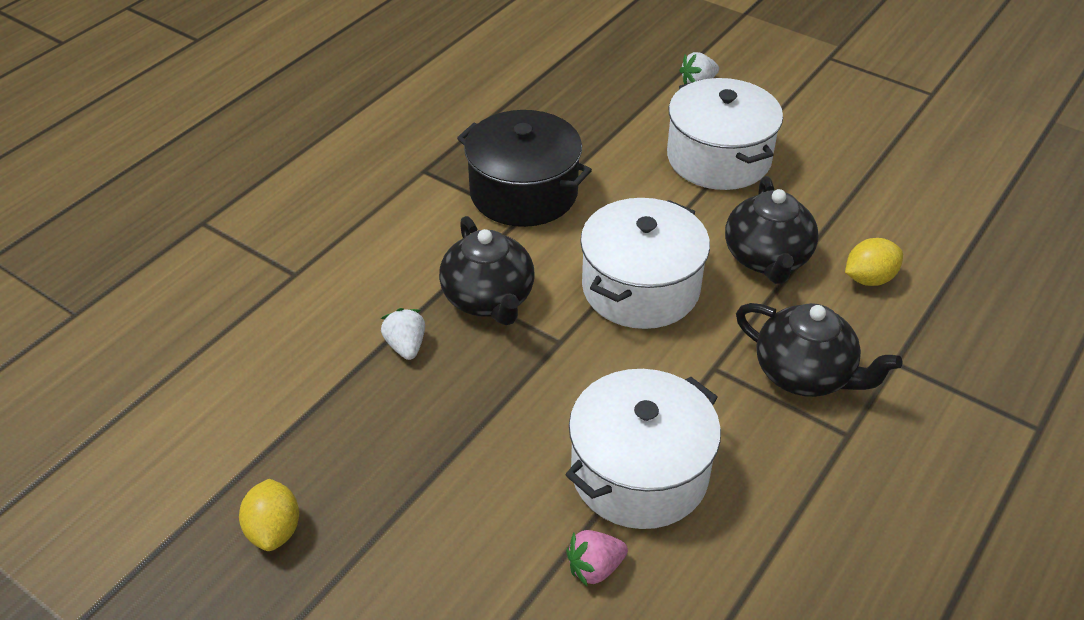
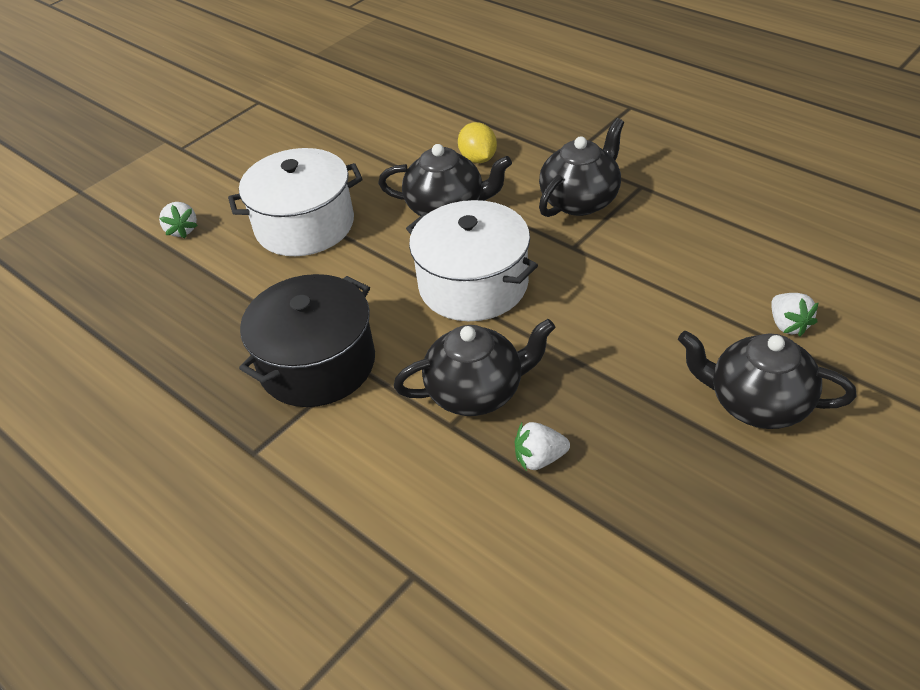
camera: 80 degrees left, 0 degrees up
(274, 530) = (793, 558): yellow lemon -> none
(470, 522) = (757, 403): none -> black teapot
(595, 568) = (788, 325): pink strawberry -> white strawberry
(639, 473) = (689, 295): white pot -> none

